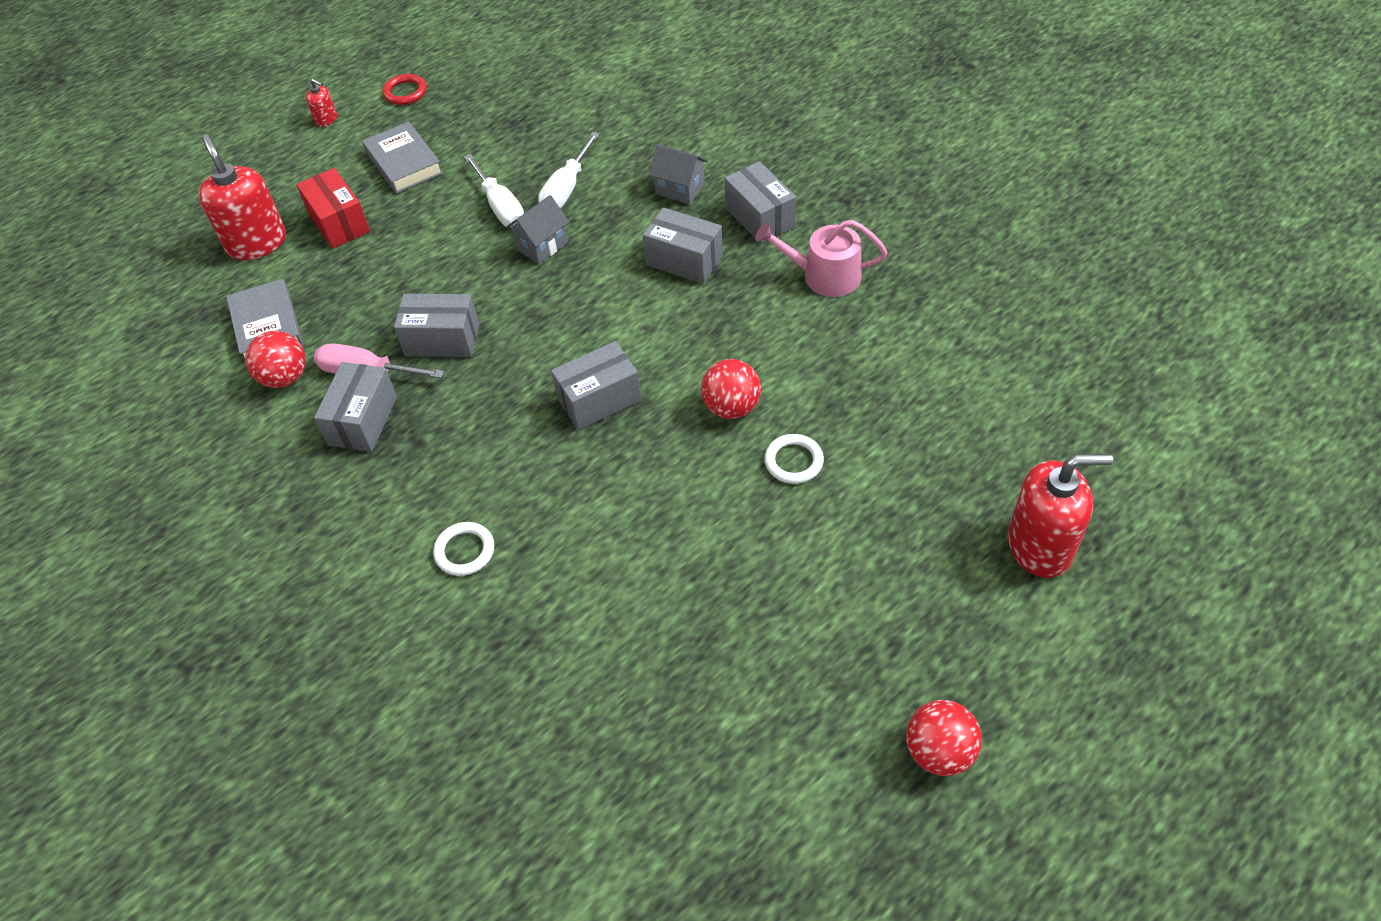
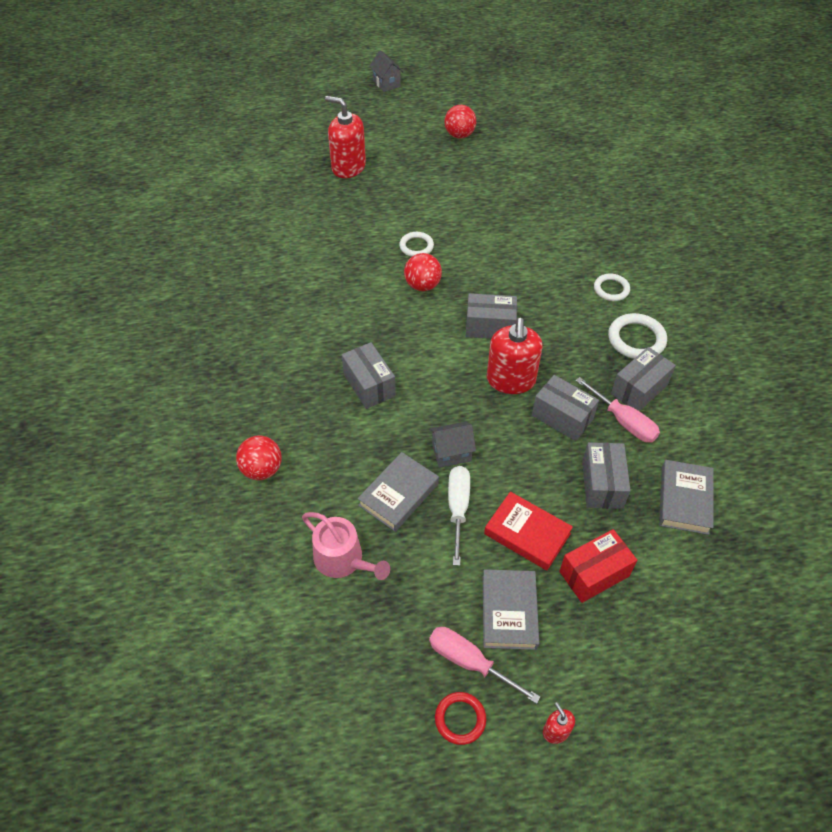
camera: 150 degrees left, 0 degrees up
(257, 243) = (672, 595): red soap dispenser -> red soap dispenser (511, 380)
(285, 377) = (682, 448): red ball -> red ball (262, 469)
(339, 223) = (594, 574): red box -> red box turned 60 degrees clockwise
(393, 488) = (636, 339): none -> white ring
(418, 121) = (469, 662): none -> pink screwdriver
(420, 221) = (527, 533): none -> red book
(566, 189) = (398, 494): white screwdriver -> grey book
(680, 189) = (322, 443): grey house -> grey house (386, 83)
(760, 217) = (294, 388): grey box -> grey box (602, 484)
(824, 276) = (300, 327): pink watering can -> pink watering can (343, 559)

